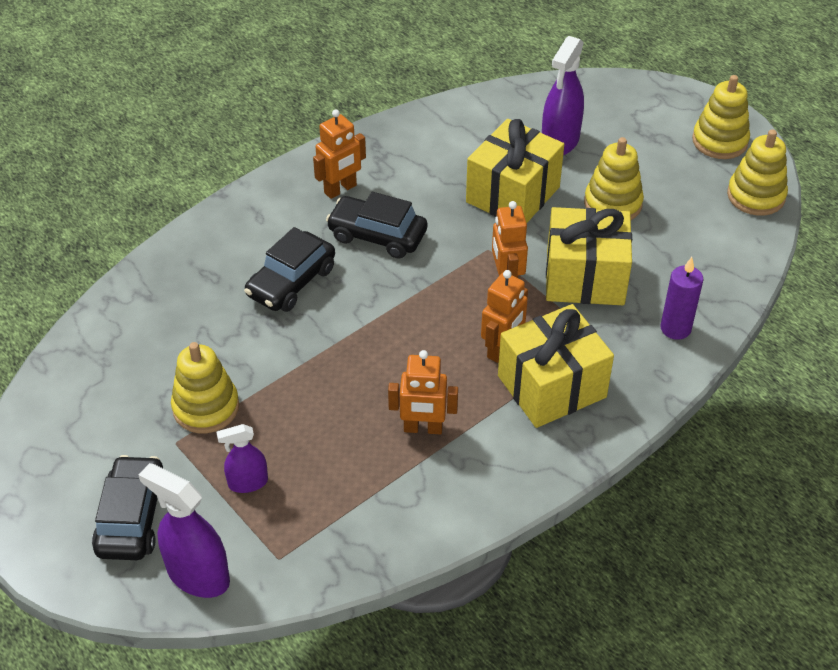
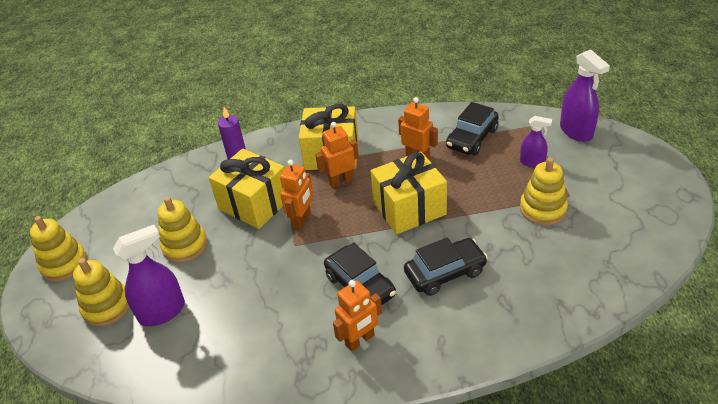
camera: 145 degrees left, 5 degrees down
(132, 518) = (607, 166): black car -> black car (472, 138)
(340, 189) = (360, 340): orange robot -> orange robot turned 150 degrees clockwise
(512, 194) = (239, 280): yellow gift -> yellow gift (409, 208)
(756, 196) = (98, 215): yellow stacking toy -> yellow stacking toy (107, 306)

